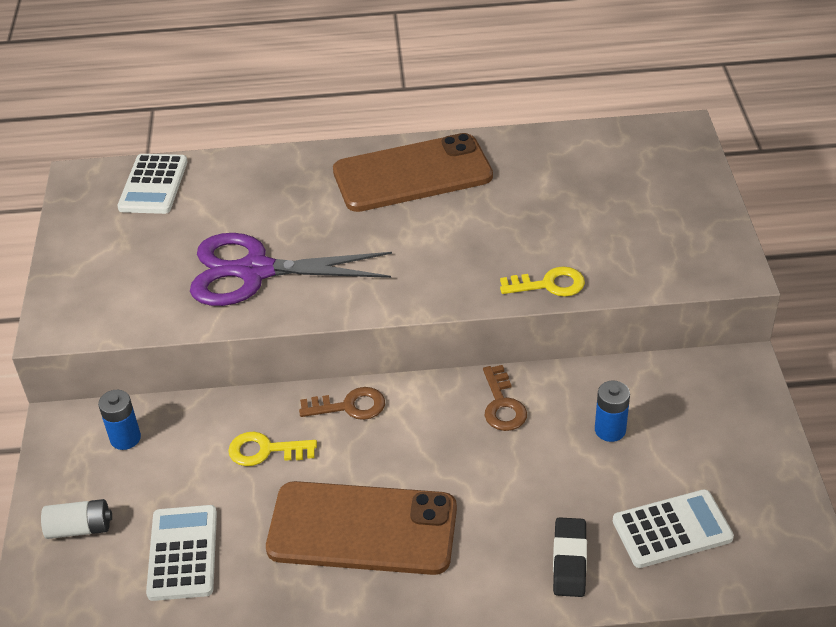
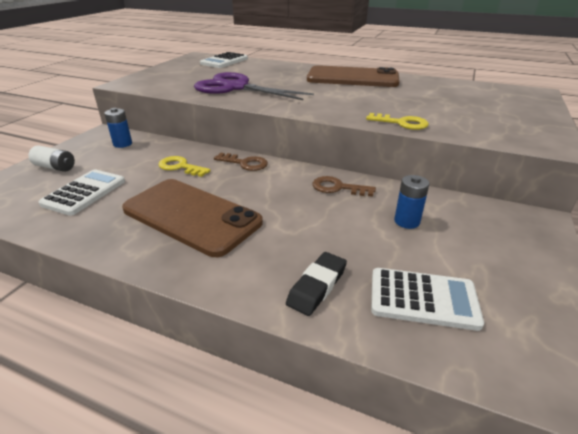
camera: 25 degrees right, 10 degrees down
(502, 405) = (338, 188): brown key -> brown key turned 90 degrees clockwise

